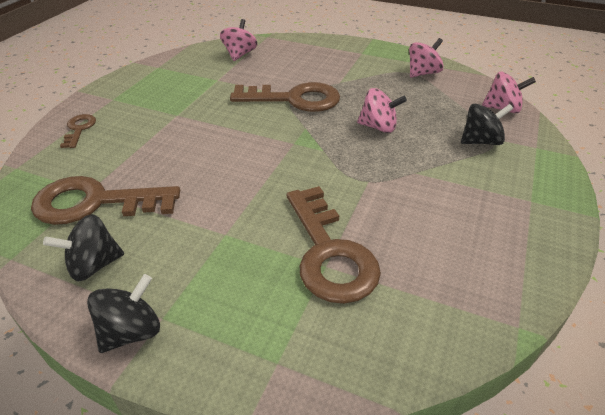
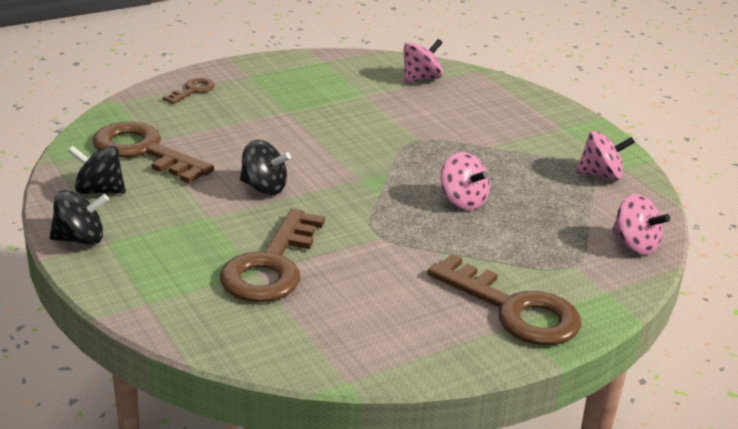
camera: 35 degrees right, 10 degrees down
(295, 99) = (416, 143): brown key -> brown key (515, 309)
(480, 141) = (551, 259): black spinning top -> black spinning top (264, 188)

